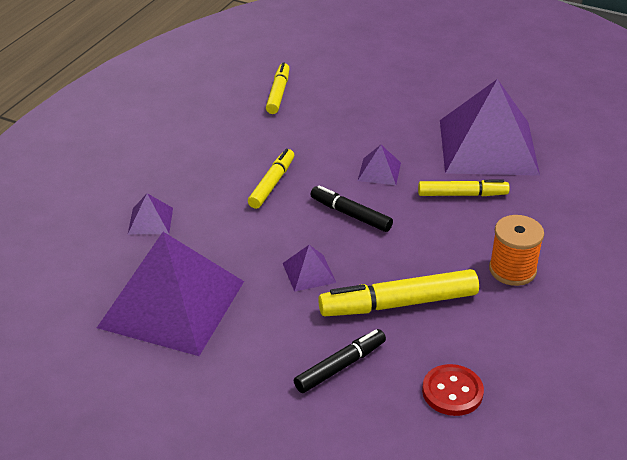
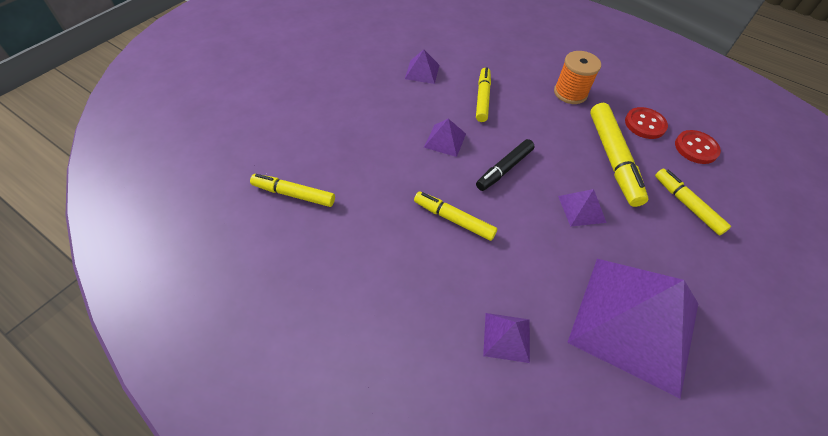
camera: 85 degrees left, 15 degrees up
(340, 366) = (687, 205): black marker -> yellow marker
(480, 341) = (645, 124): none -> red button
(488, 147) = (422, 71): purple pyramid -> purple pyramid, size x0.41

